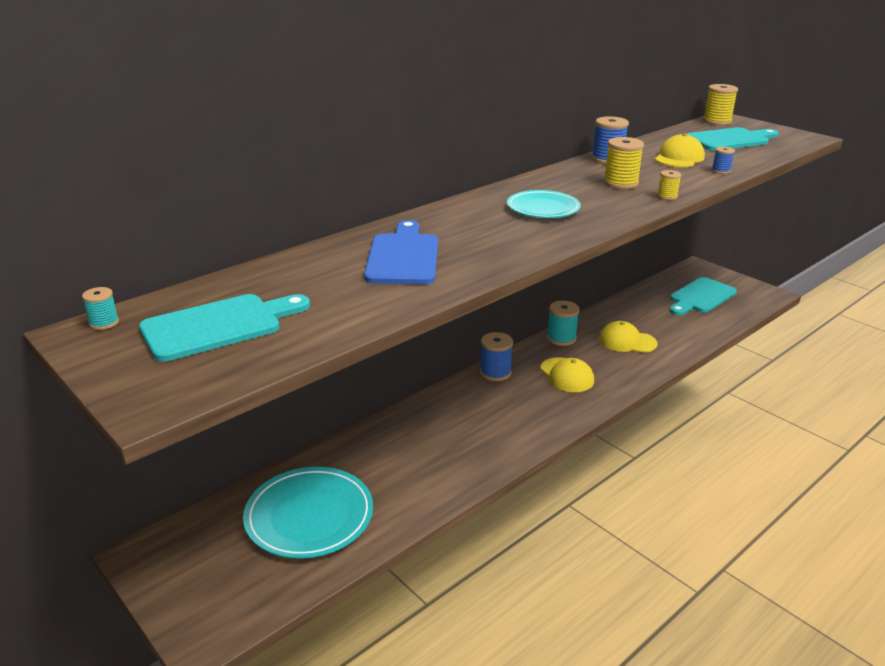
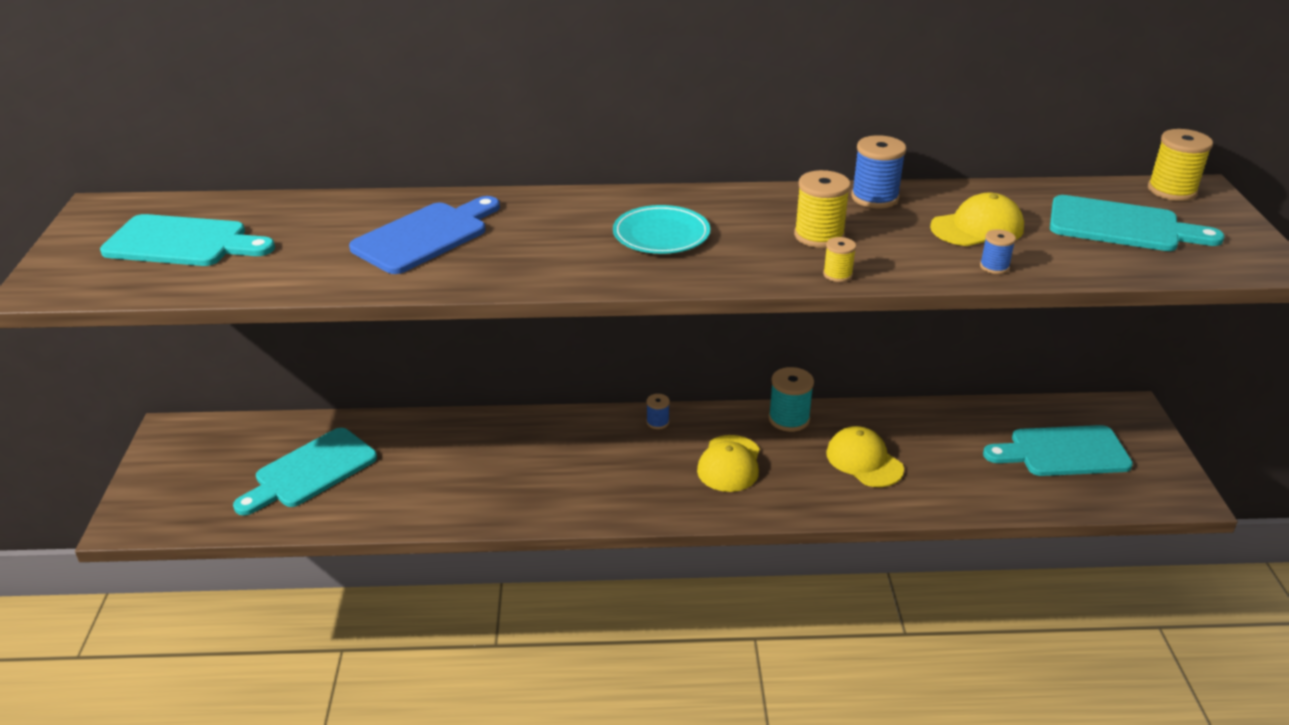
camera: 40 degrees right, 5 degrees up
(104, 323) = (126, 206): turquoise spool -> none
(309, 516) = (311, 471): turquoise plate -> turquoise cutting board
(495, 372) = (657, 422): blue spool -> blue spool, size x0.55

